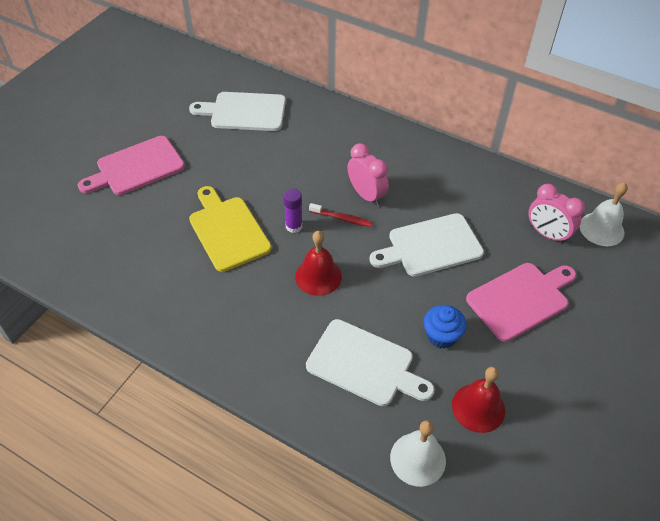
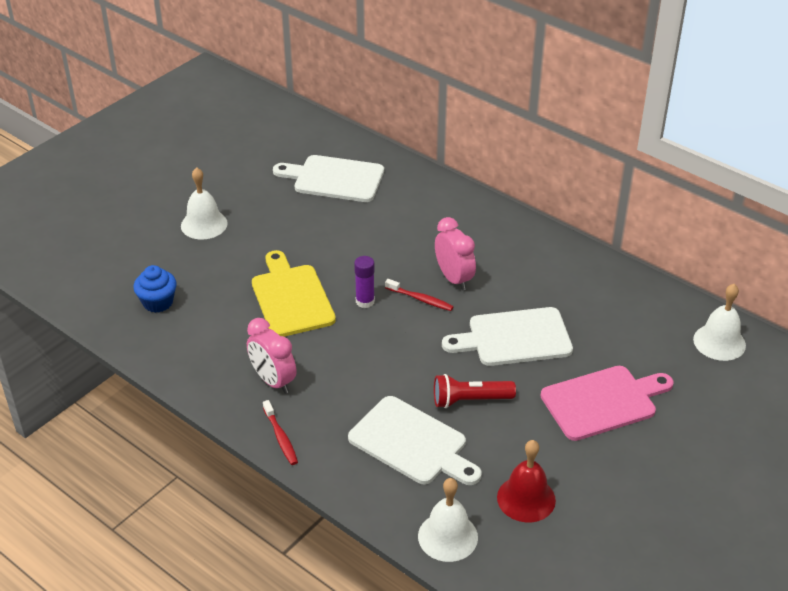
camera: 10 degrees right, 10 degrees down
(136, 167) = (204, 224): pink cutting board -> white bell
(244, 375) = (281, 437): none -> red toothbrush
(318, 276) = (381, 353): red bell -> none
(406, 313) = (470, 400): none -> red flashlight
(441, 336) = (503, 426): blue cupcake -> blue cupcake (158, 302)
(547, 234) = (653, 340): pink clock -> pink clock (273, 381)

